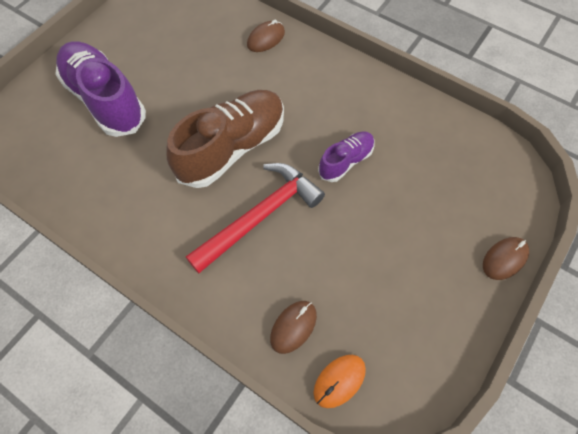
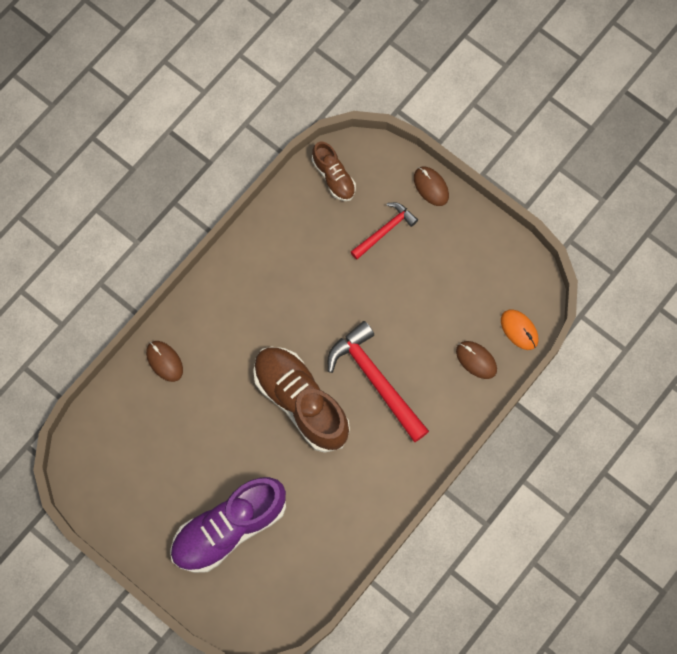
camera: 85 degrees left, 10 degrees up
(346, 161) = (325, 299): purple shoe -> none
(437, 213) = (385, 230): none -> red hammer
(486, 158) = (333, 177): none -> brown shoe

